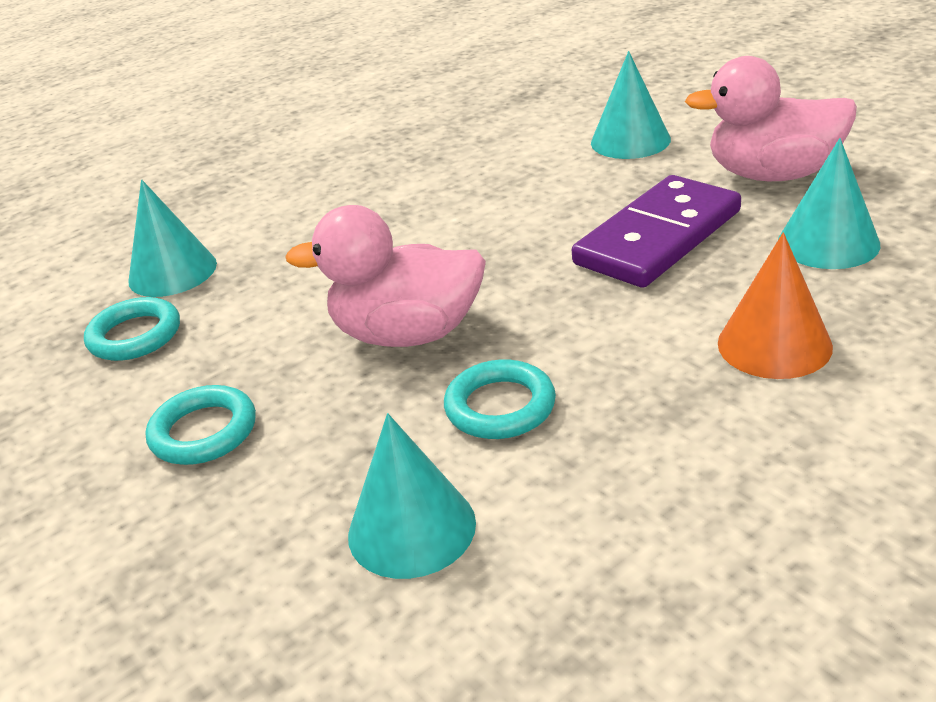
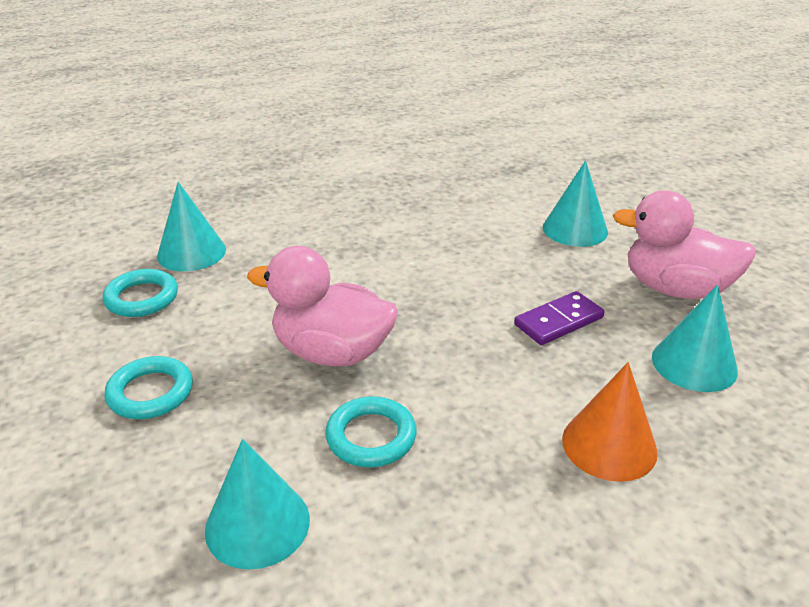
camera: 10 degrees right, 0 degrees up
(658, 238) = (559, 321): purple domino -> purple domino, size x0.58

